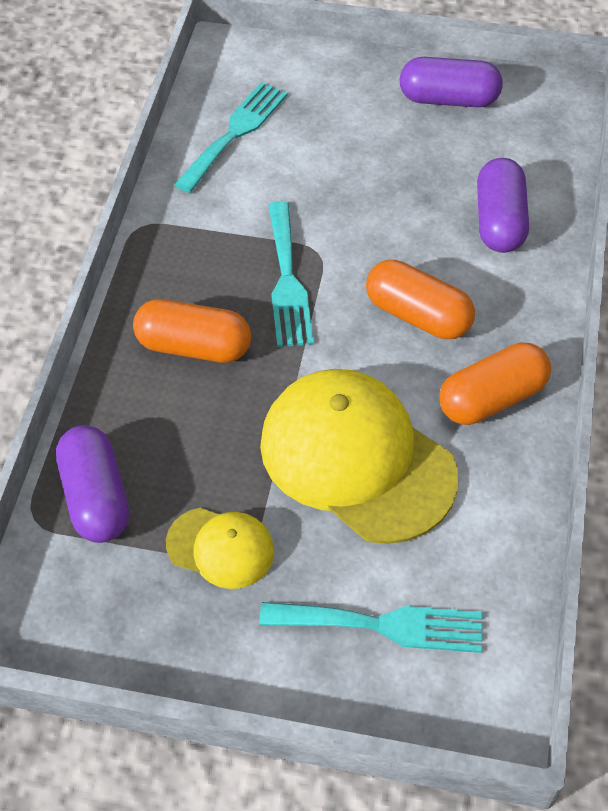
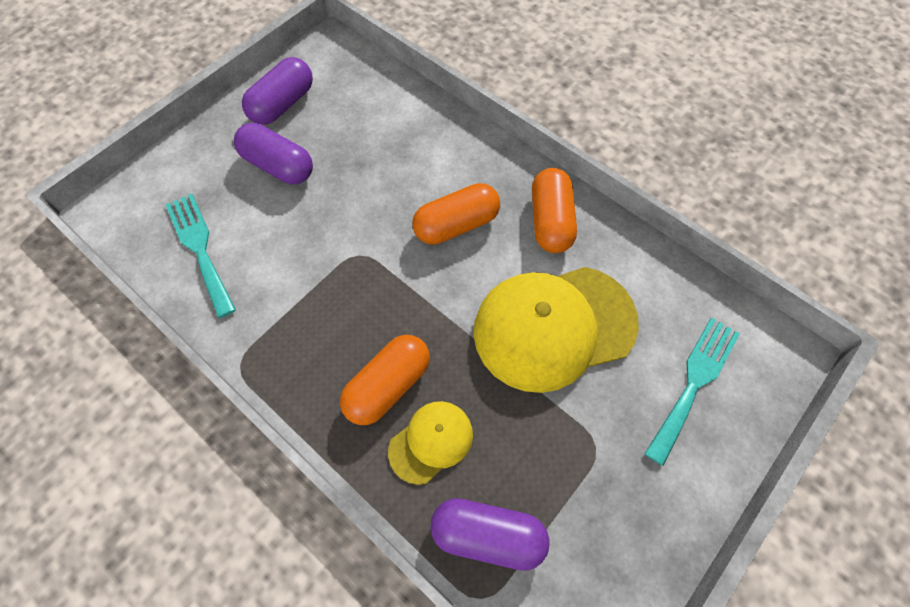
camera: 60 degrees left, 10 degrees up
(221, 548) = (582, 459): yellow cap -> yellow cap (431, 442)
(287, 281) = (370, 288): turquoise fork -> none
(499, 221) = (410, 136): purple capsule -> purple capsule (278, 166)

